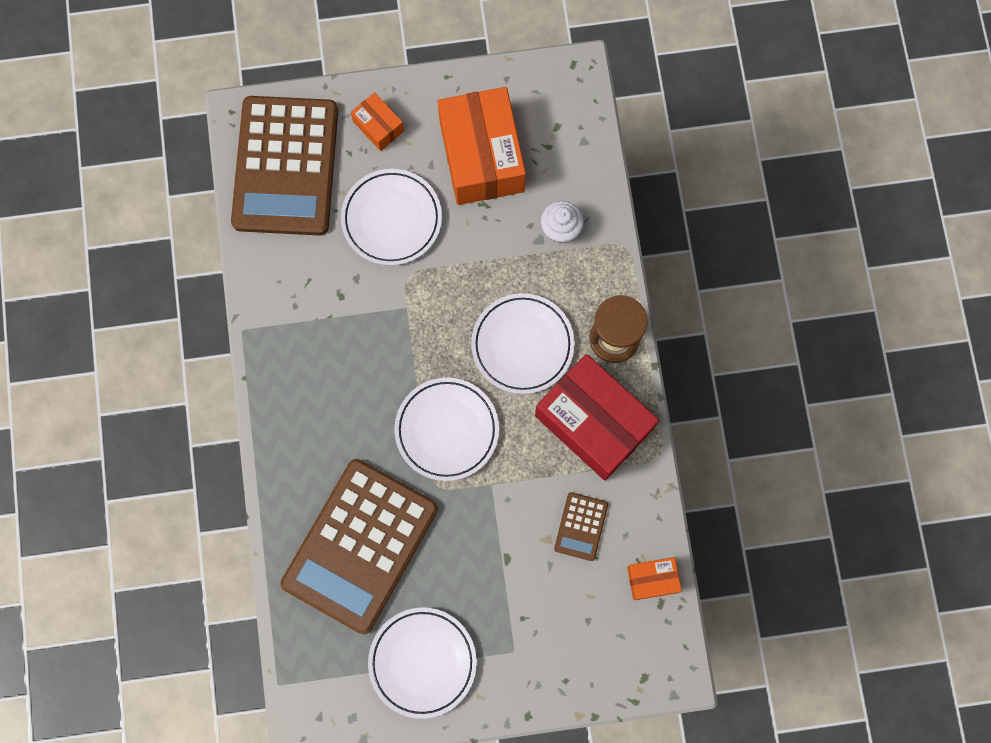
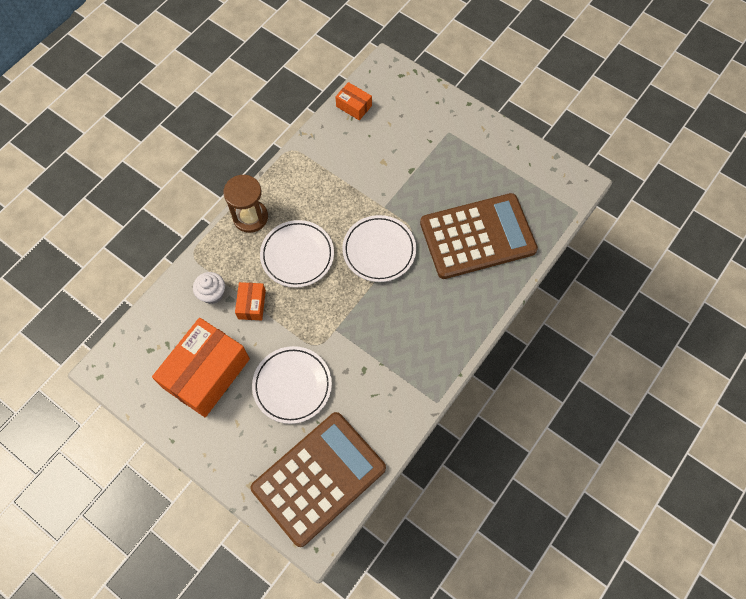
camera: 135 degrees left, 10 degrees down
(378, 126) = (241, 449): orange box -> orange box (251, 304)
(422, 662) = (496, 163): white plate -> none
(581, 526) = (361, 153): brown calculator -> none
(593, 422) = (304, 190): red box -> none

